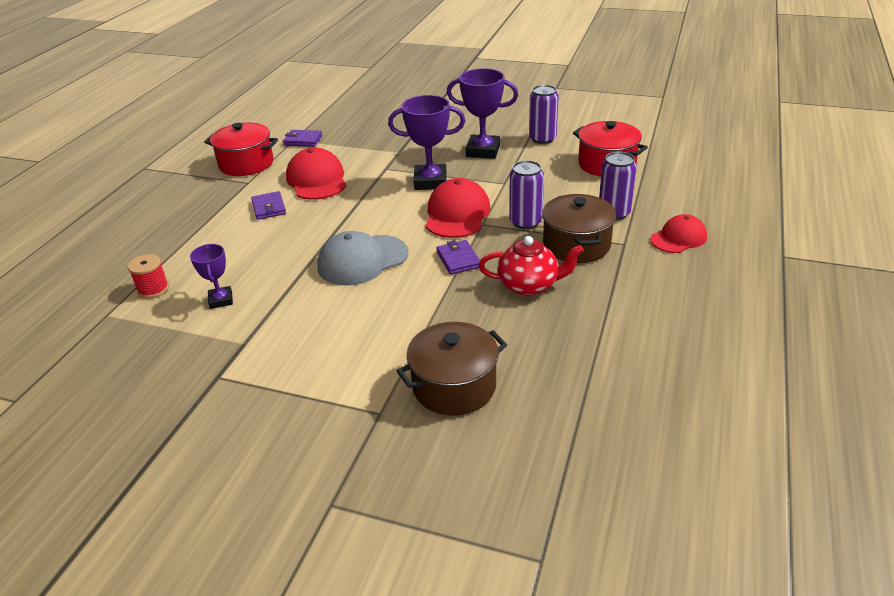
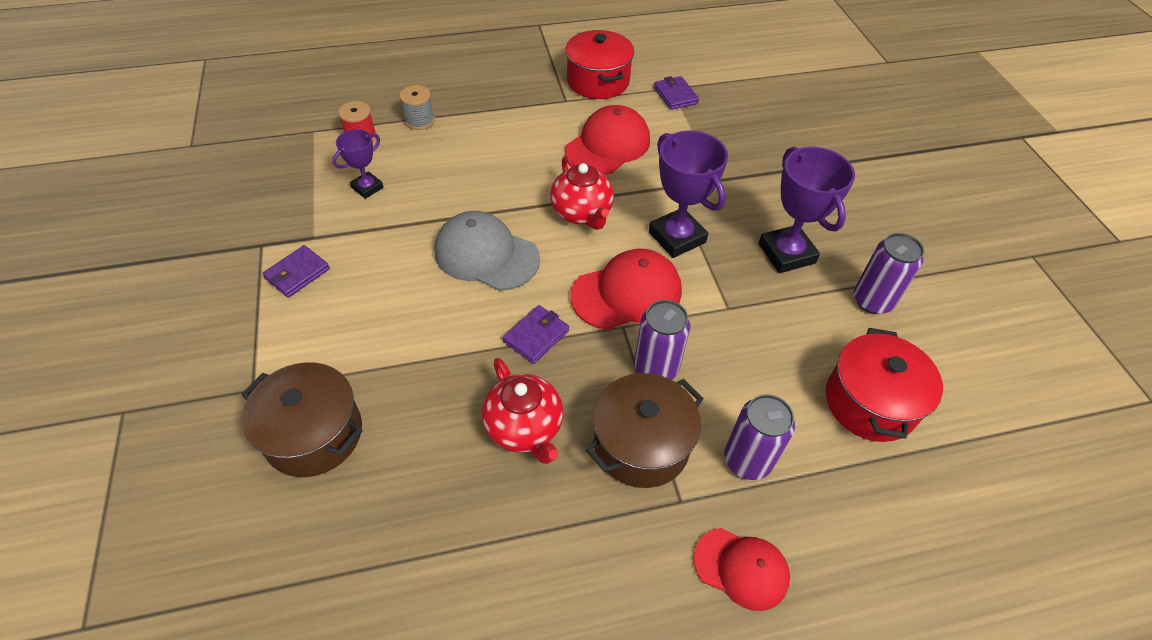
camera: 55 degrees right, 15 degrees up
(176, 254) = (420, 121): none -> grey spool
(269, 208) = (532, 139): purple wallet -> purple wallet (297, 273)
(369, 209) = (582, 213): none -> red teapot

